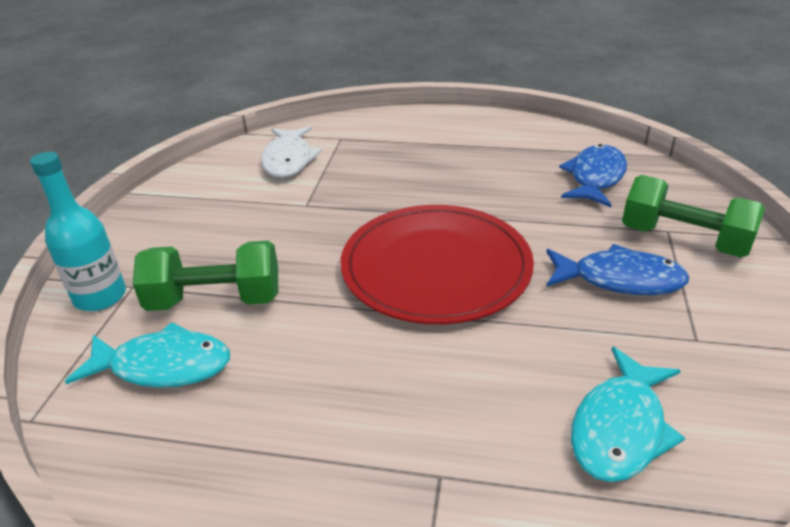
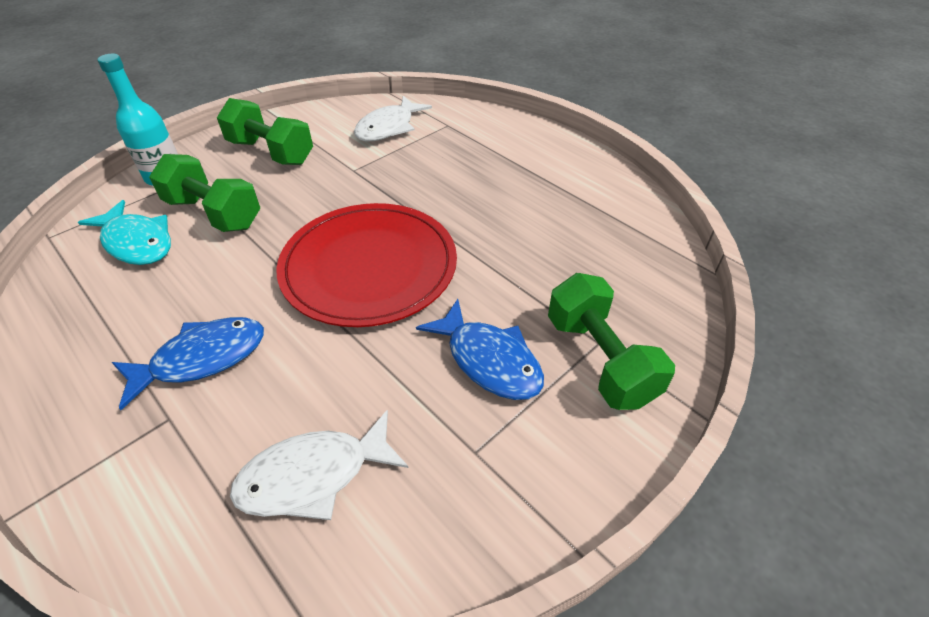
camera: 35 degrees right, 10 degrees up
(196, 225) = (271, 152): none -> green dumbbell
(595, 178) = (604, 257): blue fish -> blue fish (202, 359)
(620, 428) = (314, 475): turquoise fish -> white fish

